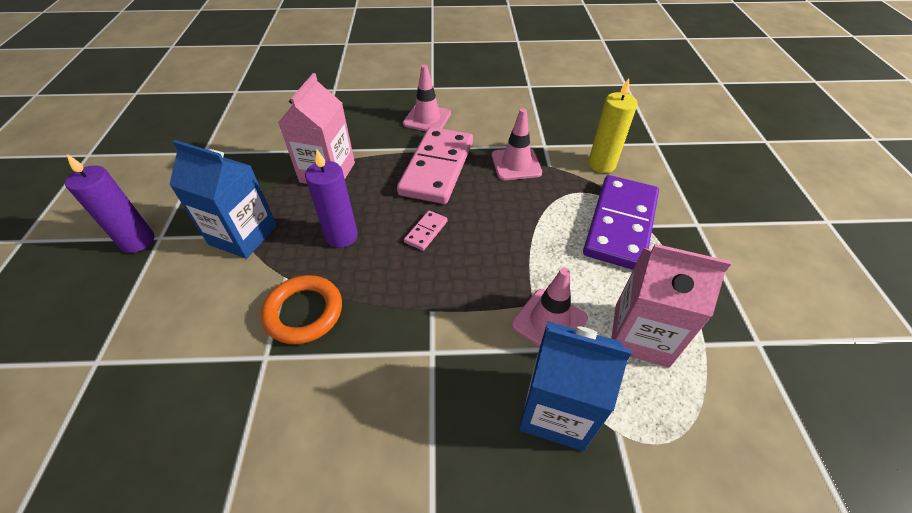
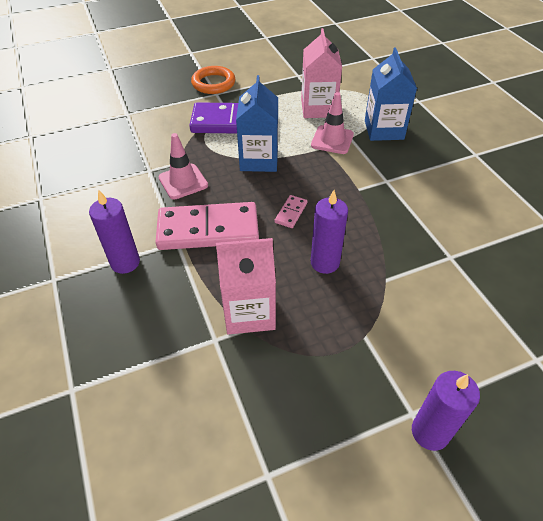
camera: 110 degrees left, 0 degrees up
(243, 235) = (365, 337): blue carton -> blue carton (259, 160)
(304, 312) = (406, 253): orange ring -> orange ring (213, 83)
(426, 232) = (291, 213): pink domino -> pink domino turned 75 degrees counterclockwise
(427, 119) = (125, 262): pink traffic cone -> purple candle
(601, 164) = (166, 137): yellow candle -> none

